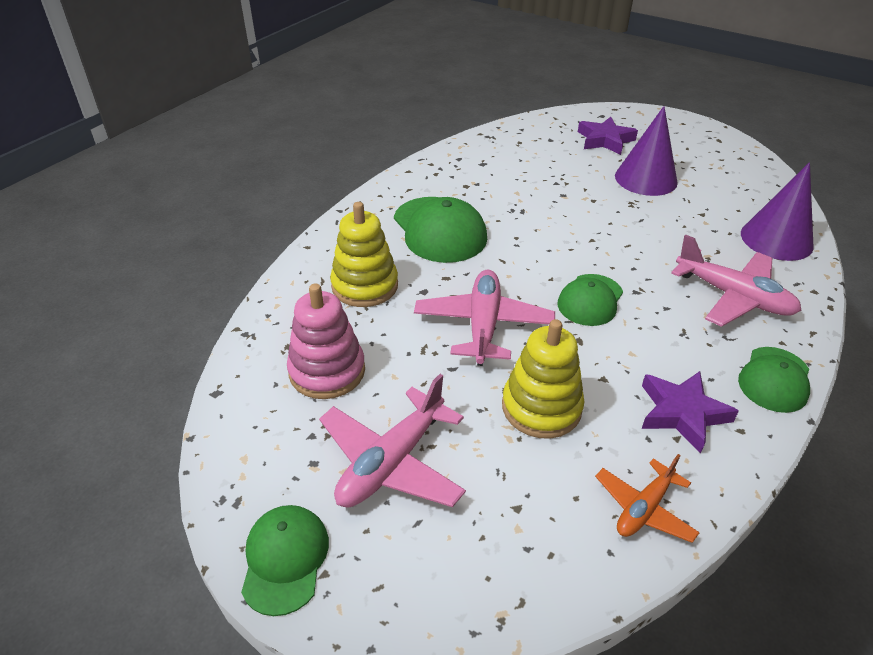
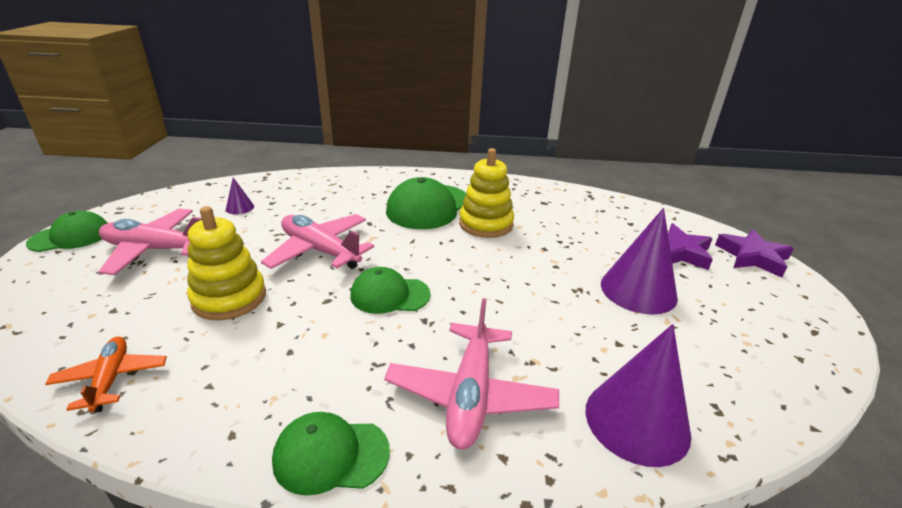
camera: 60 degrees right, 10 degrees down
(327, 371) = (240, 208): pink stacking toy -> purple cone
(365, 286) = (336, 197): yellow stacking toy -> yellow stacking toy (485, 224)
(483, 325) = (320, 250): pink plane -> pink plane turned 120 degrees counterclockwise
(644, 508) = (111, 379): orange plane -> orange plane turned 60 degrees clockwise
(682, 413) = (246, 383): purple star -> purple star (752, 257)

